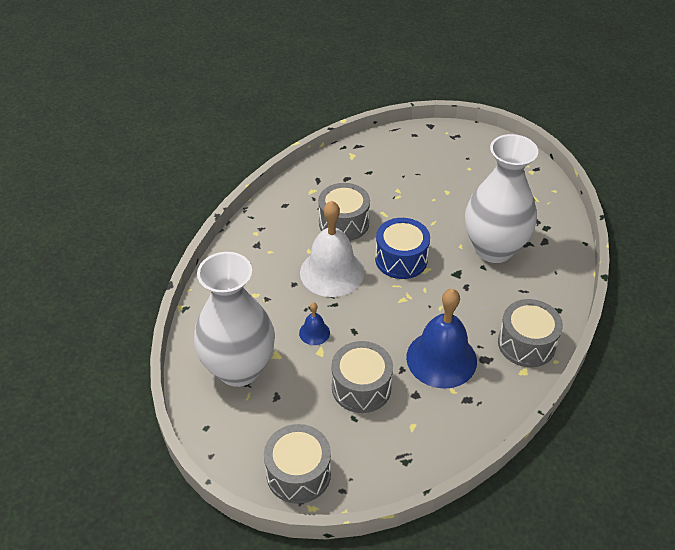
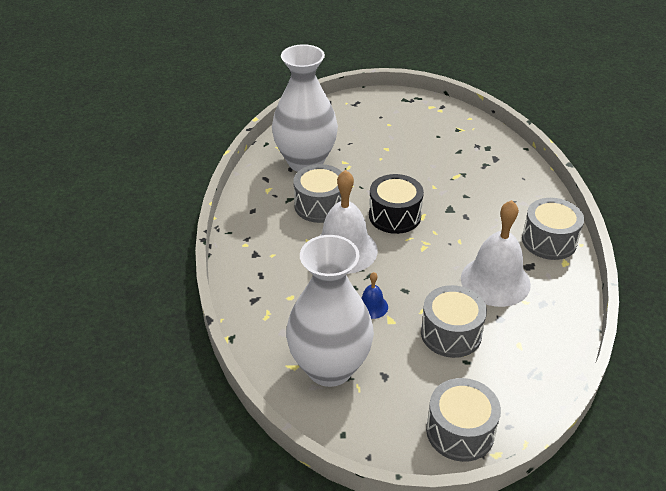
camera: 30 degrees left, 5 degrees down
(401, 259) = (394, 216): blue drum -> black drum
(441, 359) = (495, 281): blue bell -> white bell
(494, 249) = (462, 179): white vase -> white vase (305, 162)

